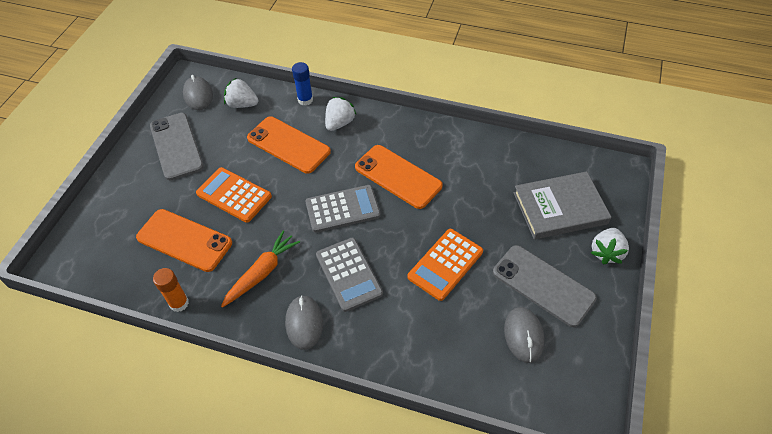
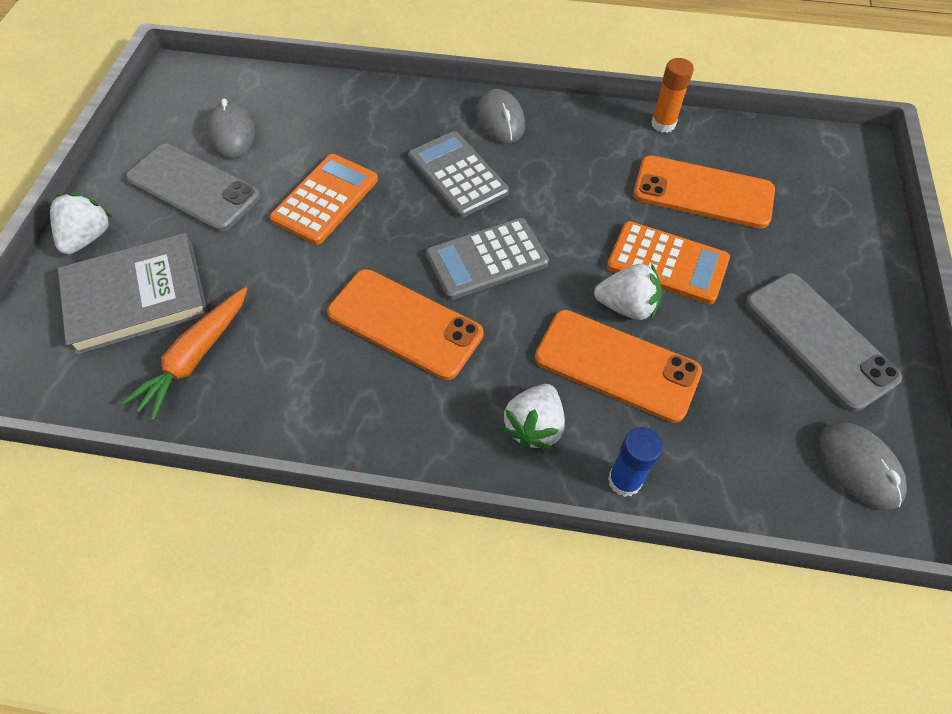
camera: 170 degrees right, 5 degrees up
(242, 104) = (752, 452): white strawberry -> white strawberry (626, 306)
(262, 273) = (575, 165): orange carrot -> orange carrot (195, 357)

